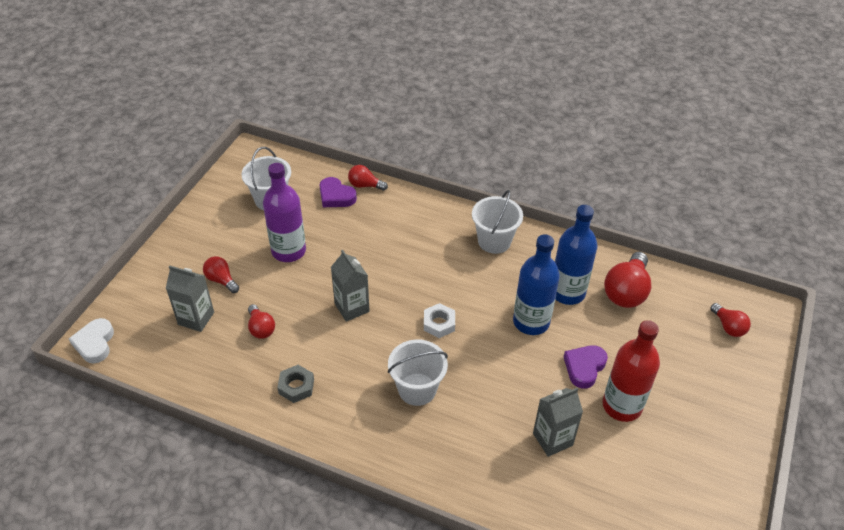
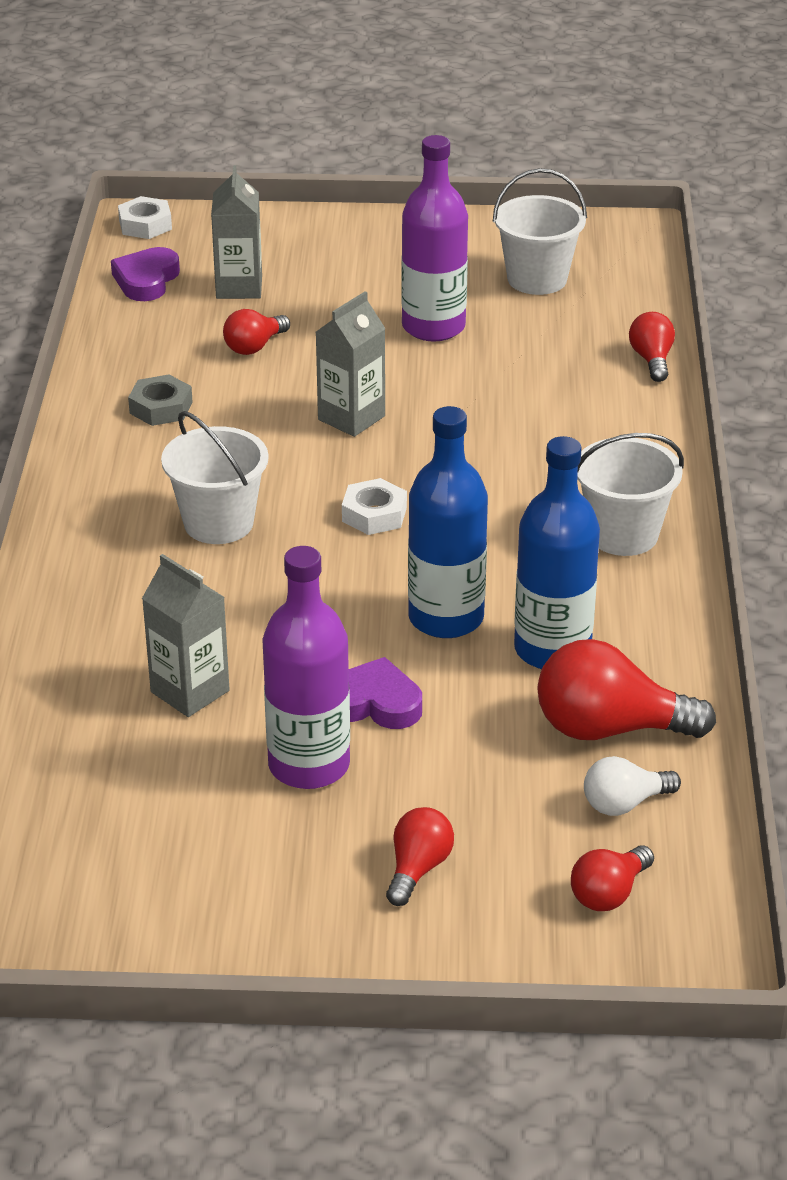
camera: 70 degrees right, 10 degrees down
(95, 343) = (145, 225): white heart -> white nut
(221, 280) = (328, 286): red light bulb -> red light bulb (418, 869)
(336, 196) = (598, 338): purple heart -> purple heart (146, 280)
(622, 406) = (309, 765): red bottle -> purple bottle
(675, 303) = (624, 803): none -> white light bulb

